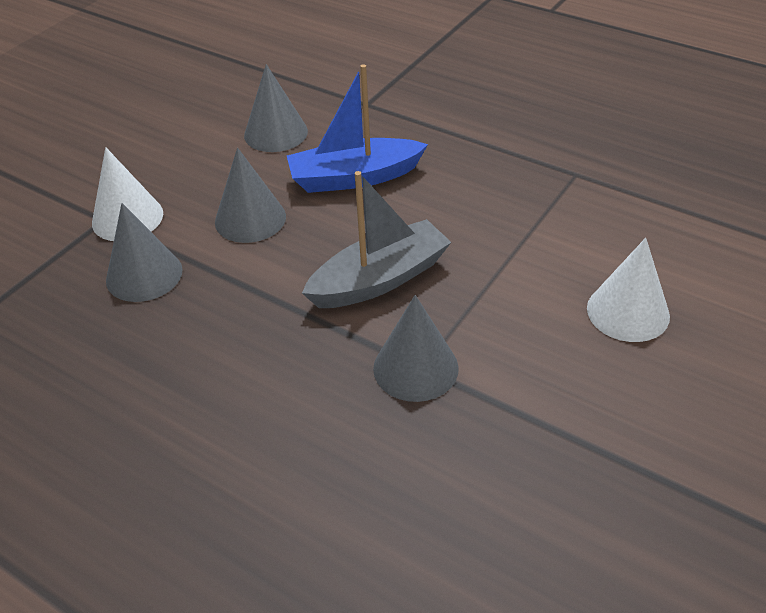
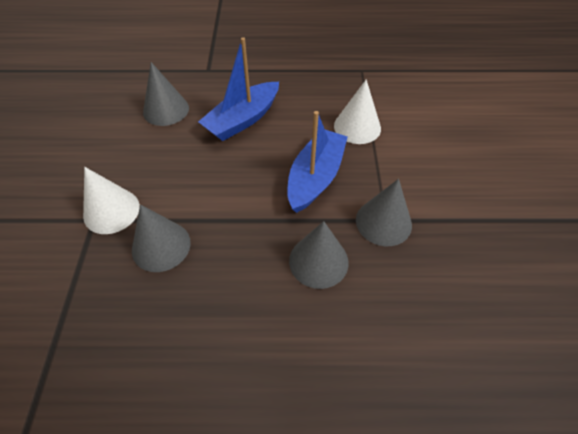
camera: 35 degrees left, 10 degrees up
(250, 219) = (200, 174): grey cone -> grey cone (318, 261)
(379, 279) = (315, 177): grey boat -> blue boat
(628, 312) = (454, 137): white cone -> white cone (357, 127)

